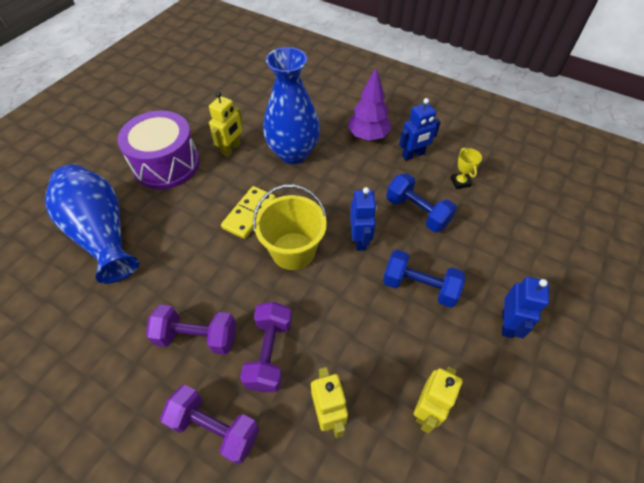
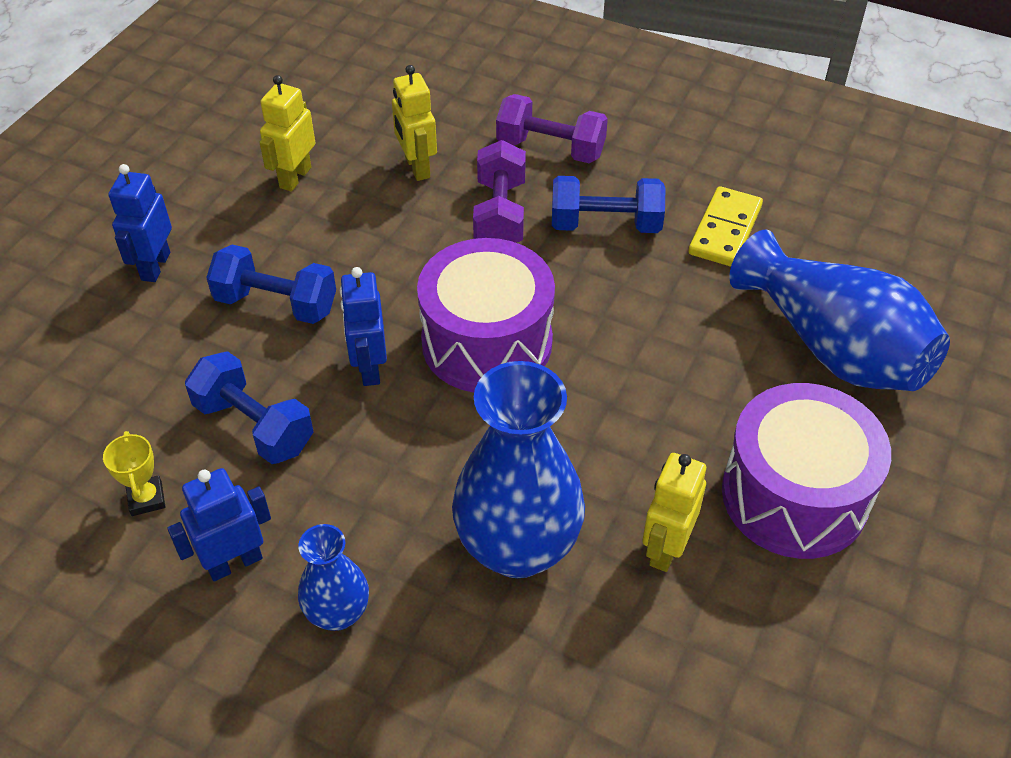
camera: 175 degrees right, 5 degrees down
(197, 337) = (605, 225): purple dumbbell -> blue dumbbell
(249, 214) = (580, 400): yellow domino -> yellow domino (725, 230)
(293, 251) = (487, 342): yellow bucket -> purple drum
(368, 136) = (338, 613): purple tree -> blue vase

